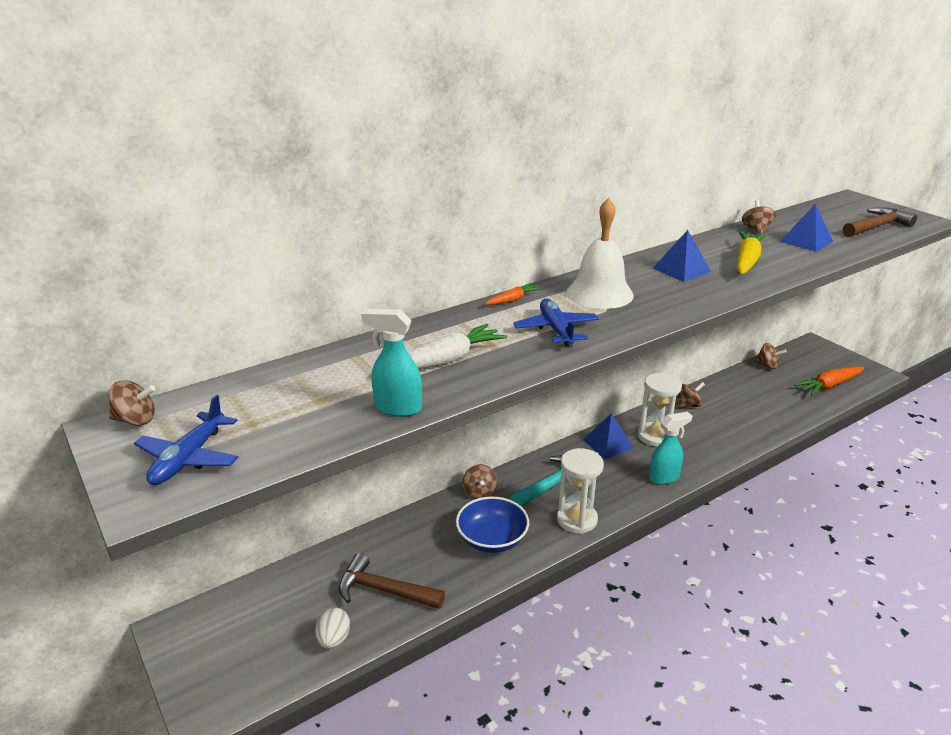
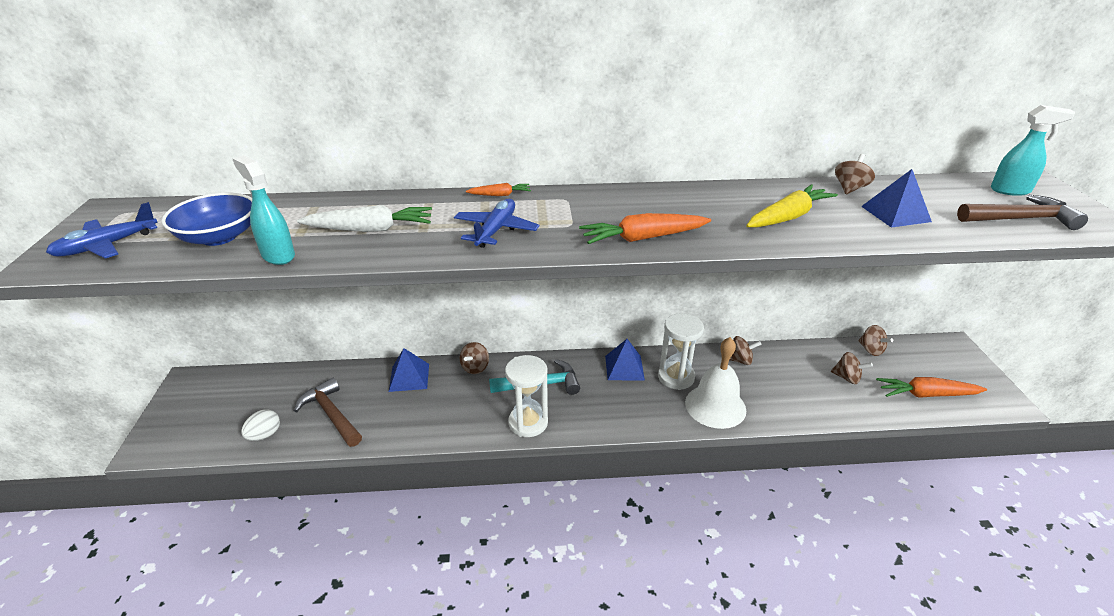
camera: 30 degrees right, 5 degrees up
(136, 420) = (123, 209): brown spinning top -> brown spinning top (847, 378)
(492, 539) = (445, 409): blue bowl -> blue bowl (219, 237)
(599, 293) = (585, 209): white bell -> white bell (715, 406)
(664, 477) = (645, 418): turquoise spray bottle -> turquoise spray bottle (1010, 190)
(675, 304) = (643, 238): none -> orange carrot
(681, 270) = (701, 208): blue pyramid -> blue pyramid (409, 377)

